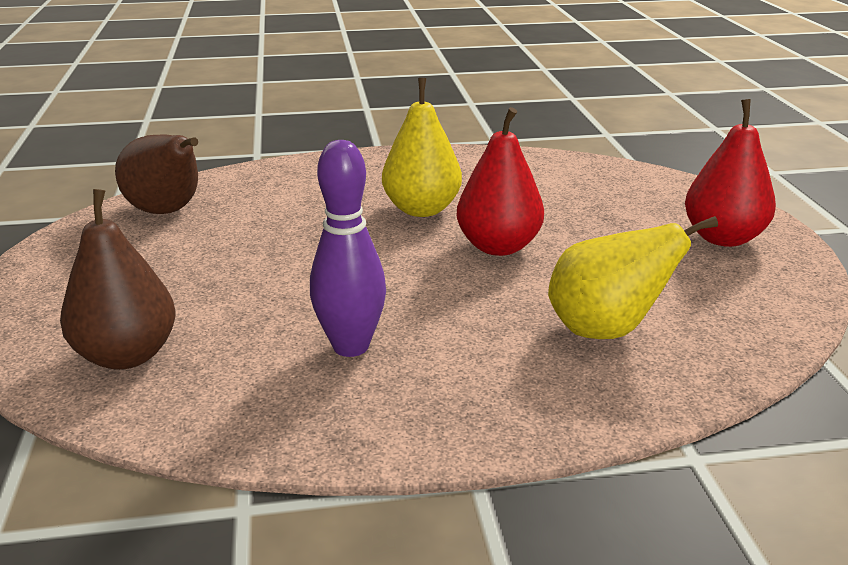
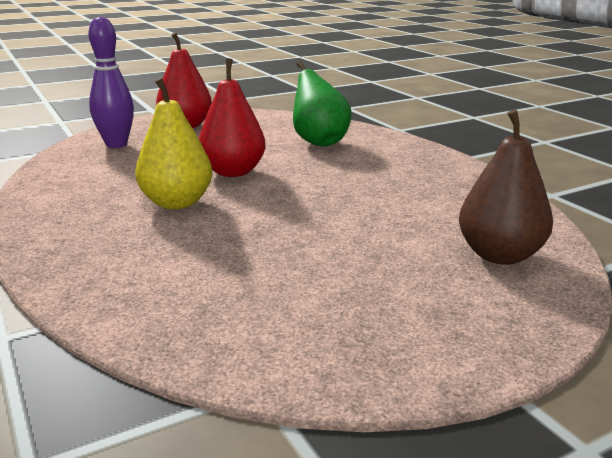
camera: 110 degrees left, 5 degrees down
(168, 212) = (243, 329): brown pear -> none
(351, 346) = (401, 191): purple bowling pin -> purple bowling pin (116, 144)
(606, 330) = (319, 142): yellow pear -> green pear

